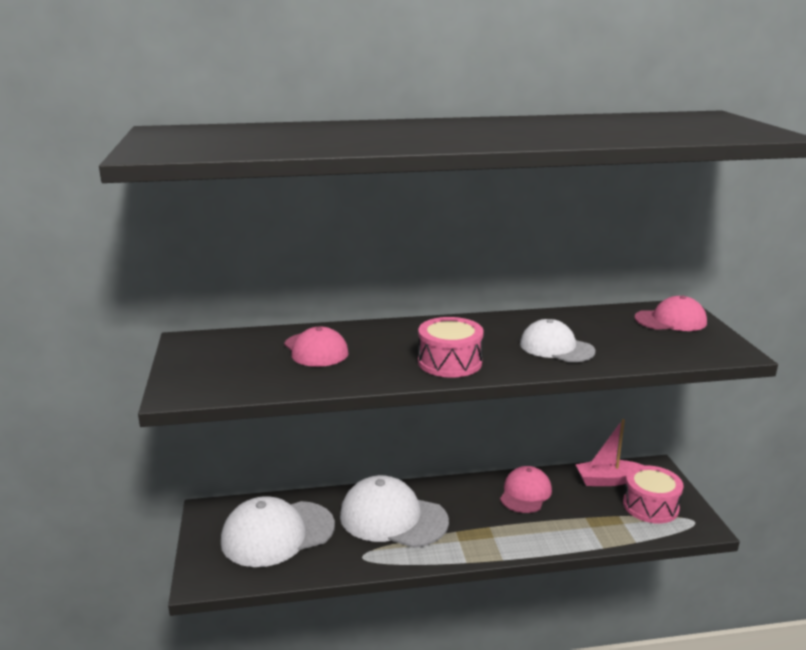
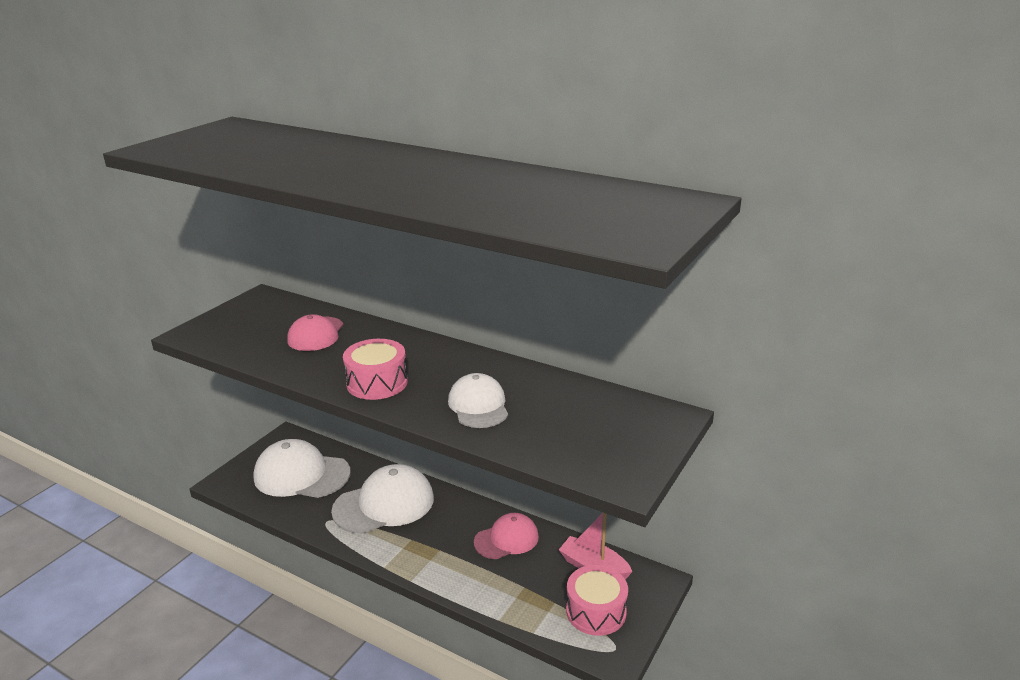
camera: 40 degrees right, 5 degrees up
(393, 518) = (384, 504): white cap -> white cap turned 90 degrees clockwise
(671, 320) = (636, 424): pink cap -> none

